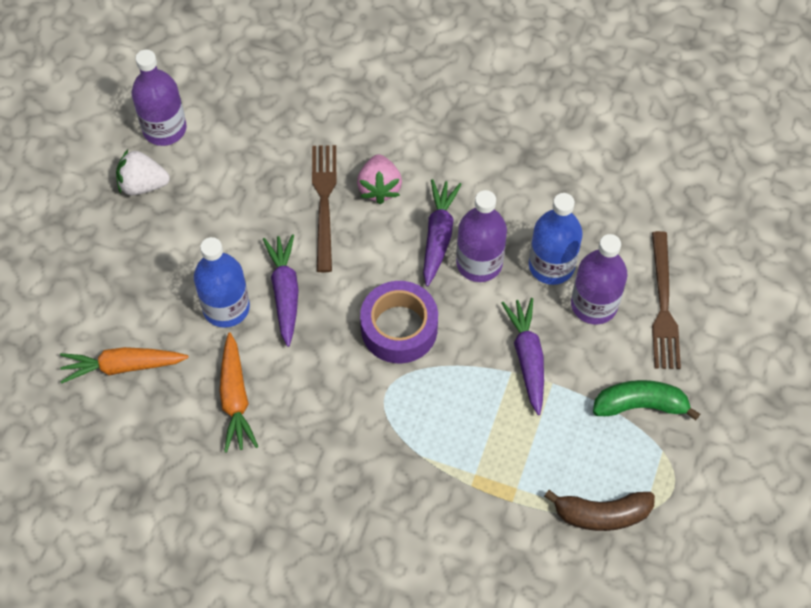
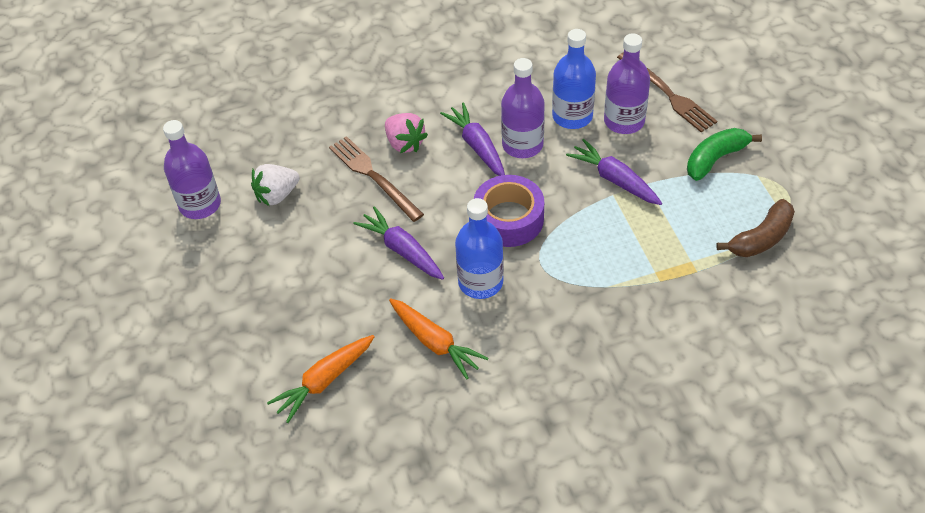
camera: 35 degrees left, 10 degrees down
(143, 185) = (219, 251): white strawberry -> white strawberry (277, 195)
(226, 307) = (367, 288): blue bottle -> blue bottle (480, 282)

